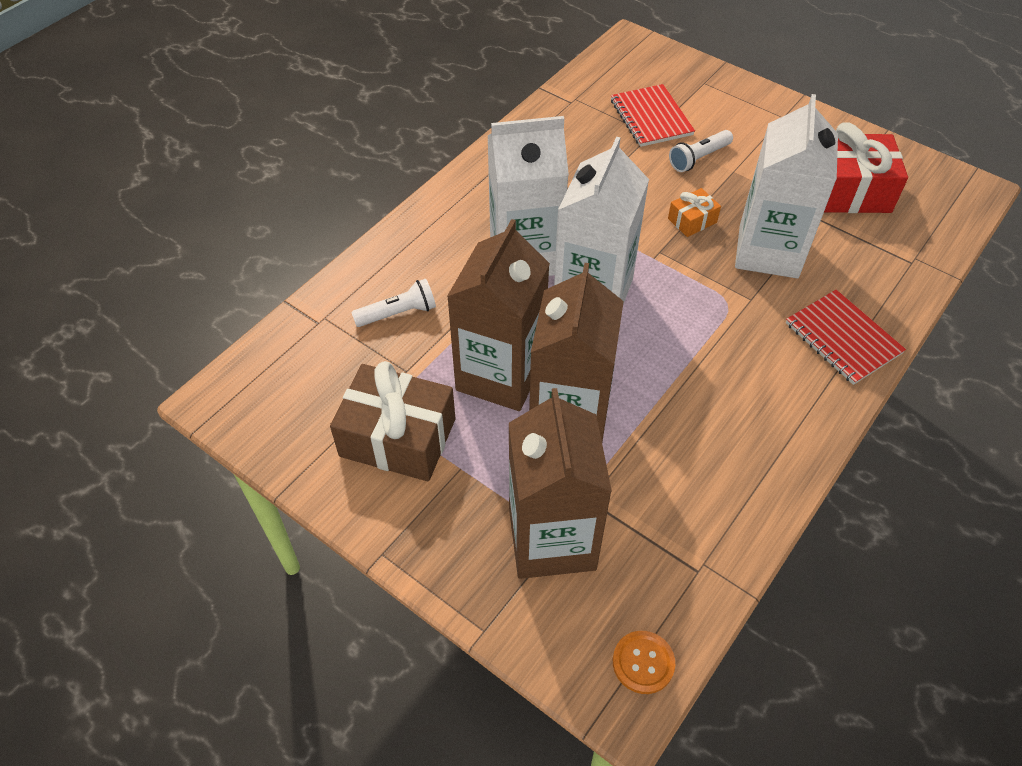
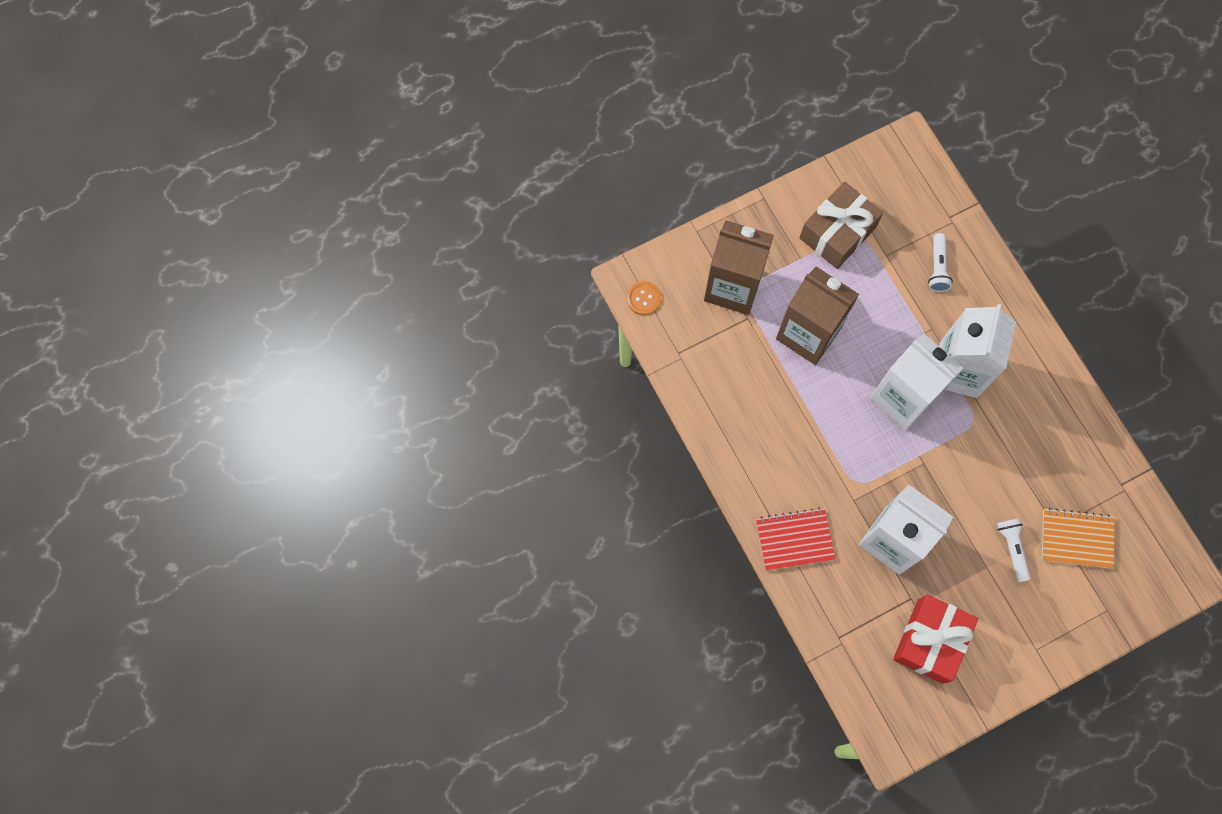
camera: 115 degrees right, 20 degrees up
(500, 375) = (859, 308): brown carton -> none
(651, 117) = (1076, 539): red notebook -> orange notebook
(692, 220) = (945, 504): orange gift -> none

